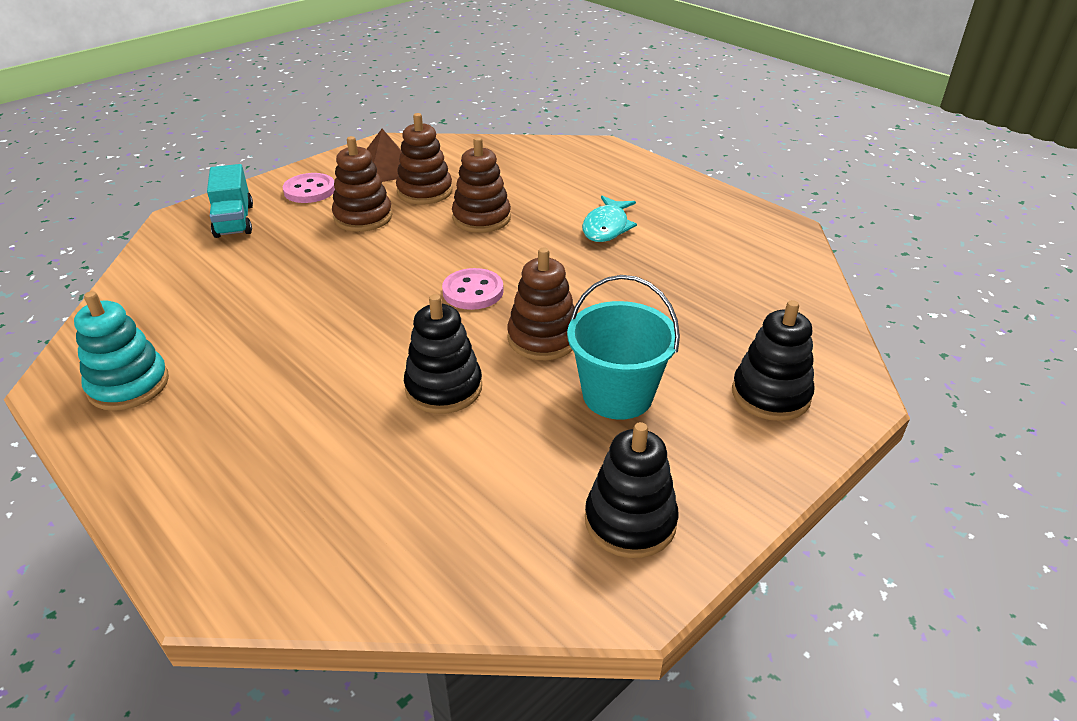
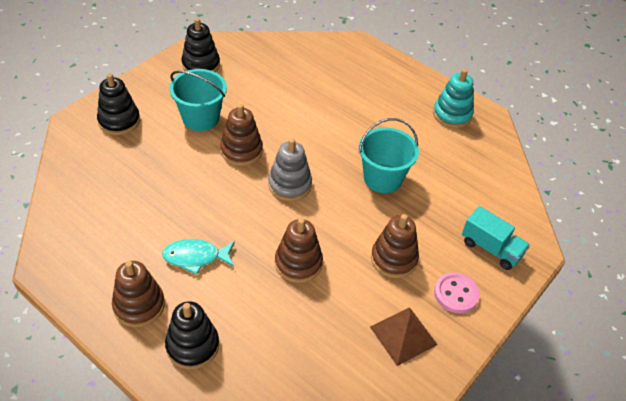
camera: 170 degrees right, 10 degrees up
(234, 221) = (491, 248): turquoise truck -> turquoise truck turned 150 degrees clockwise
(327, 294) = (383, 178): none -> turquoise bucket
(425, 191) = (356, 299): brown stacking toy -> brown stacking toy (139, 305)
(444, 388) = (291, 118): black stacking toy -> black stacking toy (192, 346)
(473, 291) = (289, 185): pink button -> grey stacking toy
(607, 227) = (195, 257): turquoise fish -> turquoise fish turned 105 degrees counterclockwise

